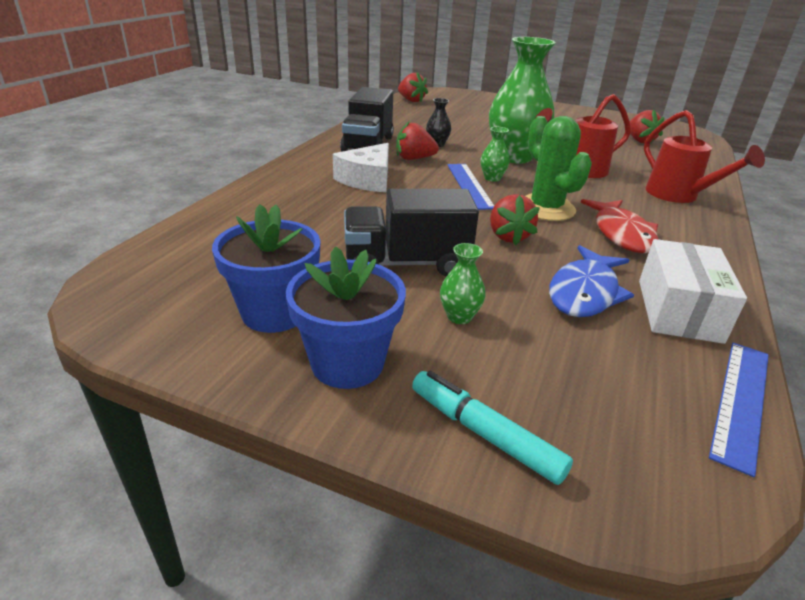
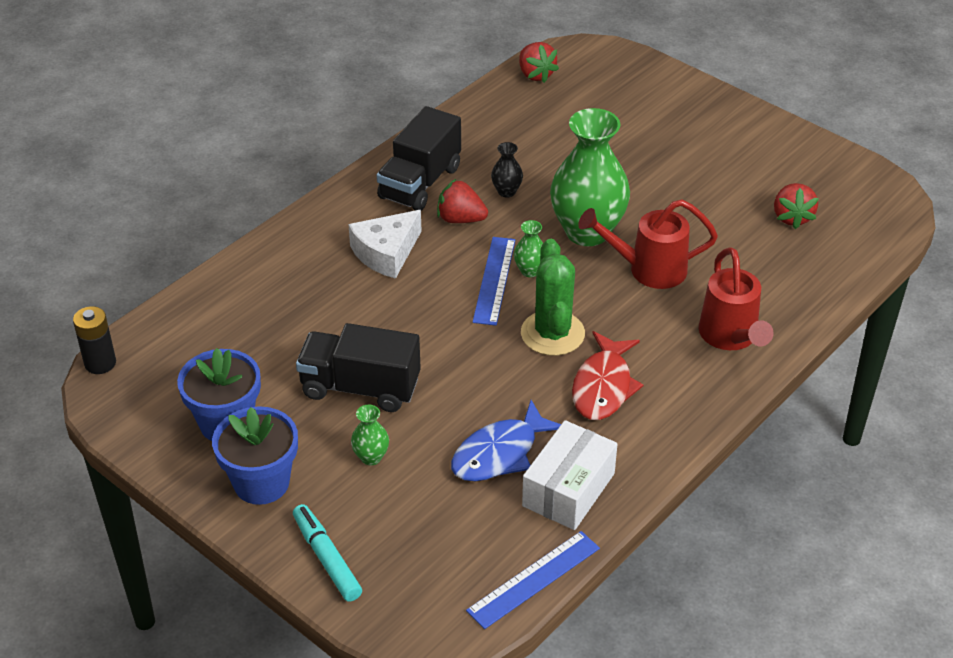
camera: 20 degrees right, 10 degrees up
(98, 282) = (100, 363): none -> black battery
(508, 236) = (481, 369): red strawberry -> none

